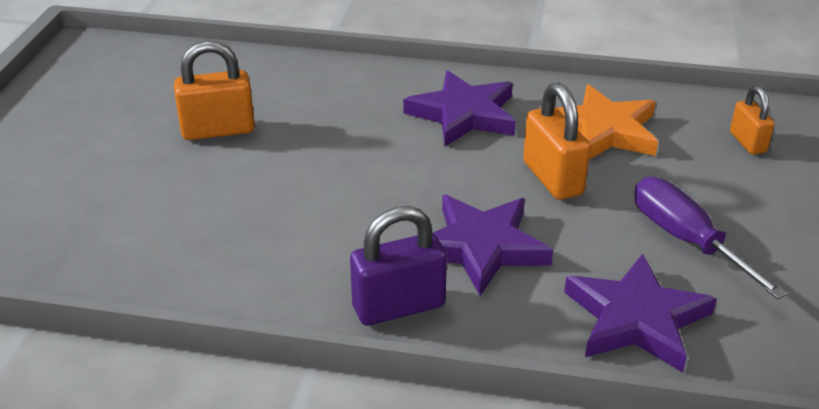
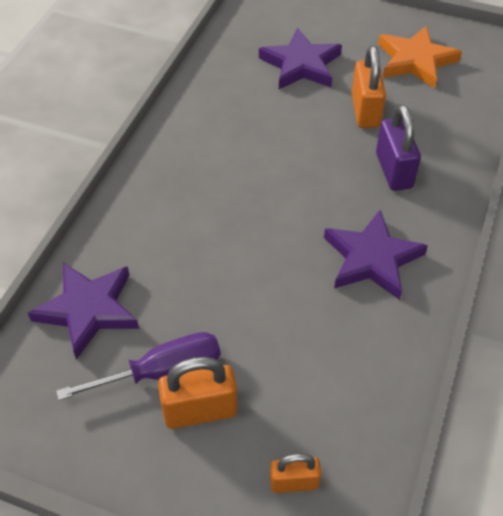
camera: 100 degrees right, 15 degrees up
(398, 306) = (145, 186): purple padlock -> purple padlock (394, 170)
(481, 247) = (191, 238): purple star -> purple star (301, 65)
(552, 178) = (265, 301): orange padlock -> orange padlock (200, 411)
(603, 131) = (332, 358): orange star -> orange star (415, 61)

